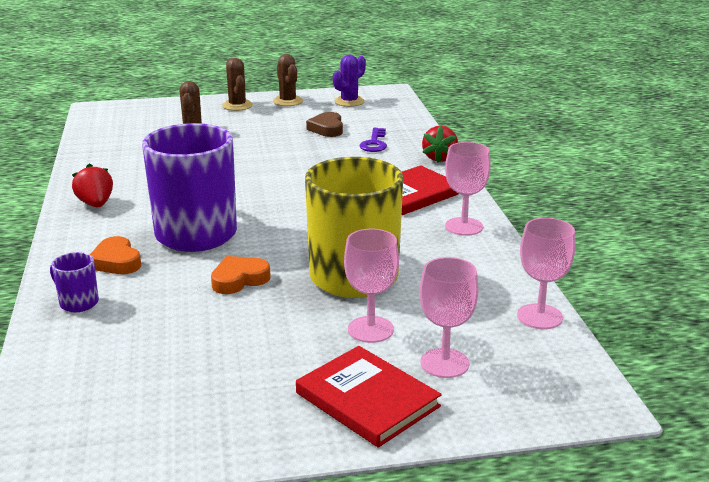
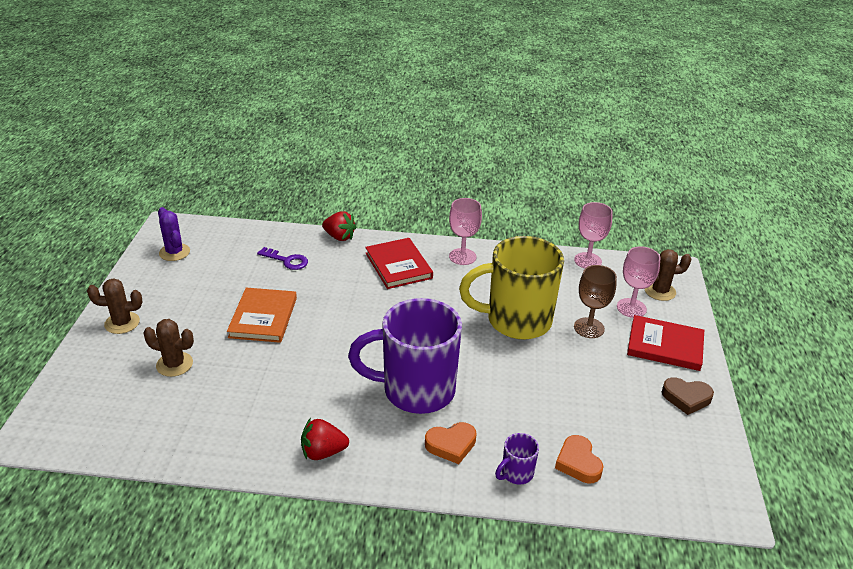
camera: 75 degrees left, 10 degrees up
(239, 279) = (505, 376): orange heart -> orange heart (578, 463)
(275, 150) = (263, 317): none -> orange book
(288, 101) = (139, 288): brown cactus -> brown cactus (660, 291)
(327, 129) = (234, 278): brown heart -> brown heart (686, 398)
(367, 399) = (665, 345): red book -> red book turned 45 degrees clockwise
(370, 329) = (589, 328): pink goblet -> brown goblet

